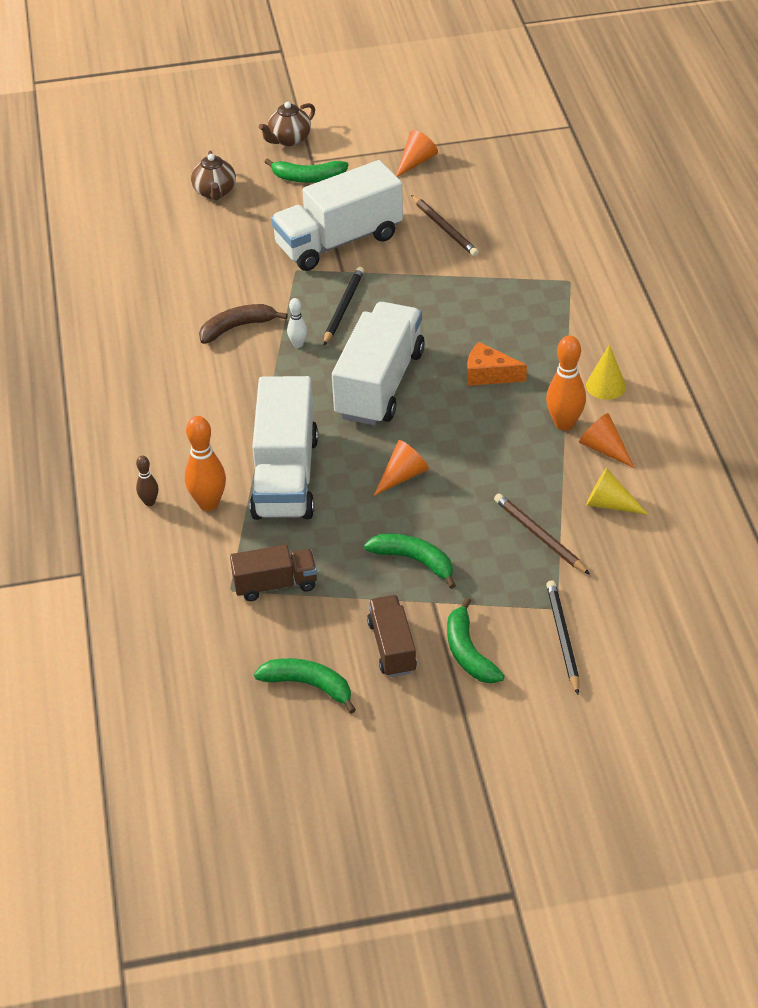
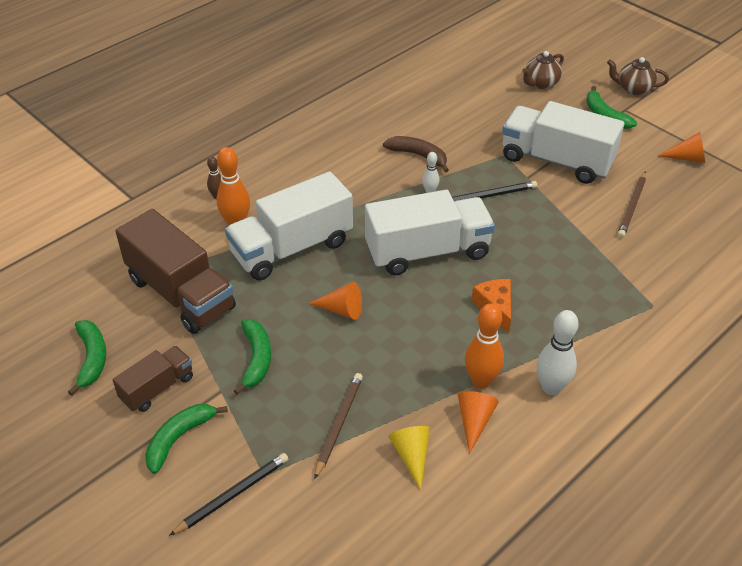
camera: 55 degrees right, 0 degrees up
(275, 584) = (181, 294): brown truck -> brown truck, size x1.85
(606, 386) = (551, 387): yellow cone -> white bowling pin

